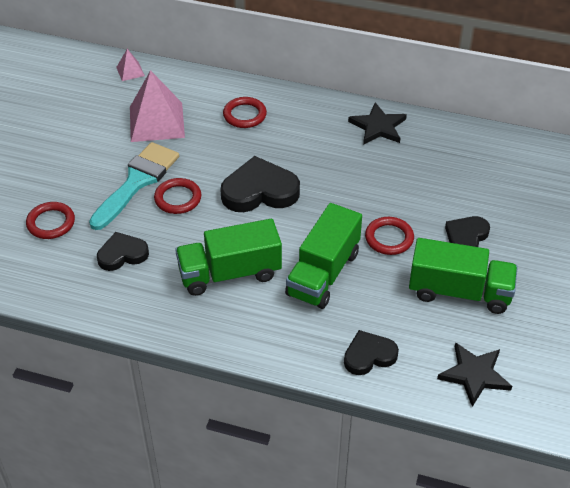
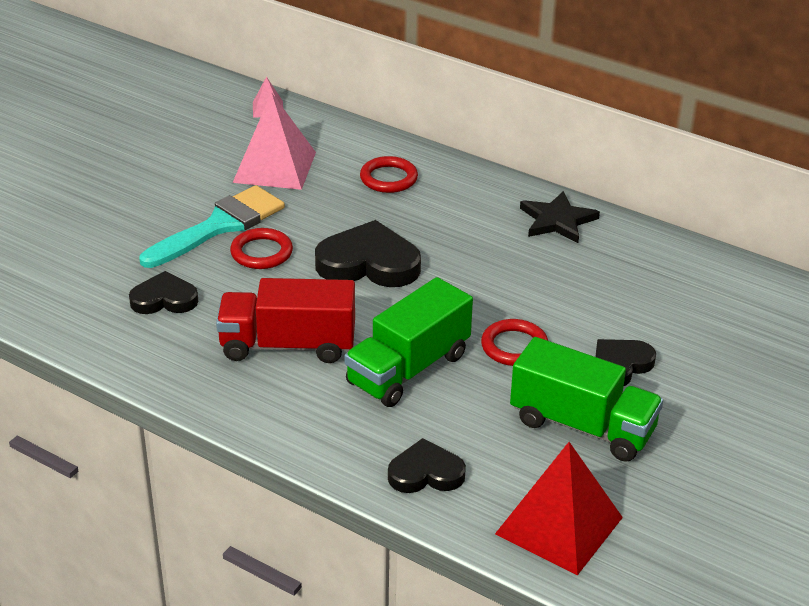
camera: 15 degrees right, 10 degrees down
(51, 223) = (94, 250): red ring -> none
(229, 273) = (288, 345): green truck -> red truck
(474, 375) = (559, 525): black star -> red pyramid

